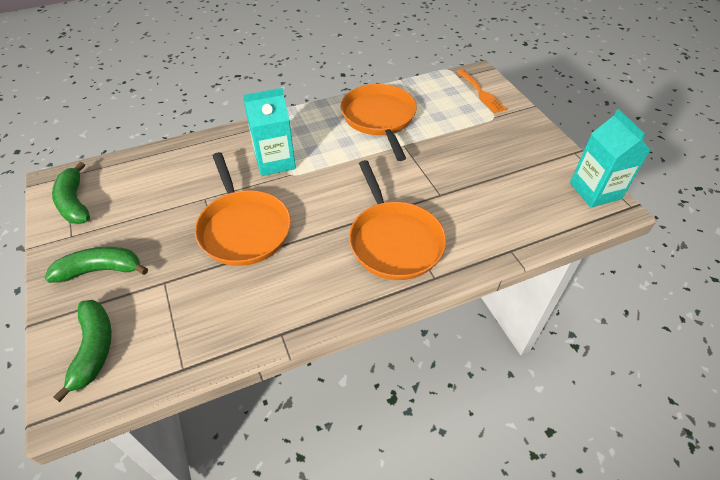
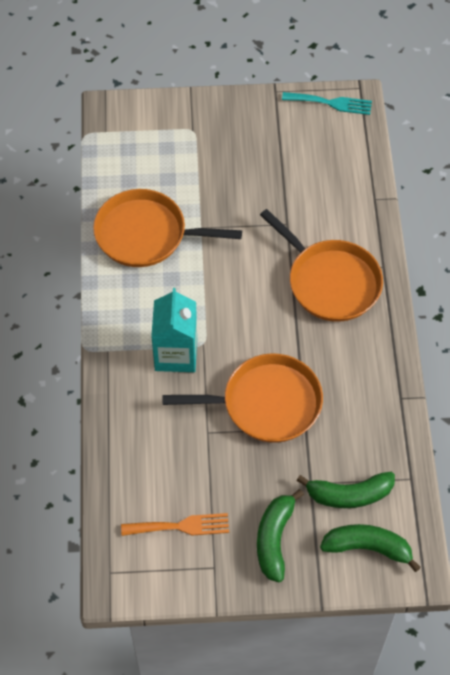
camera: 70 degrees left, 10 degrees up
(75, 202) = (161, 563): green banana -> green banana (349, 494)
(394, 241) = (330, 282): orange pan -> orange pan turned 45 degrees clockwise
(481, 93) = (146, 123): orange fork -> orange fork (180, 526)
(595, 191) = (331, 103): turquoise carton -> turquoise fork

